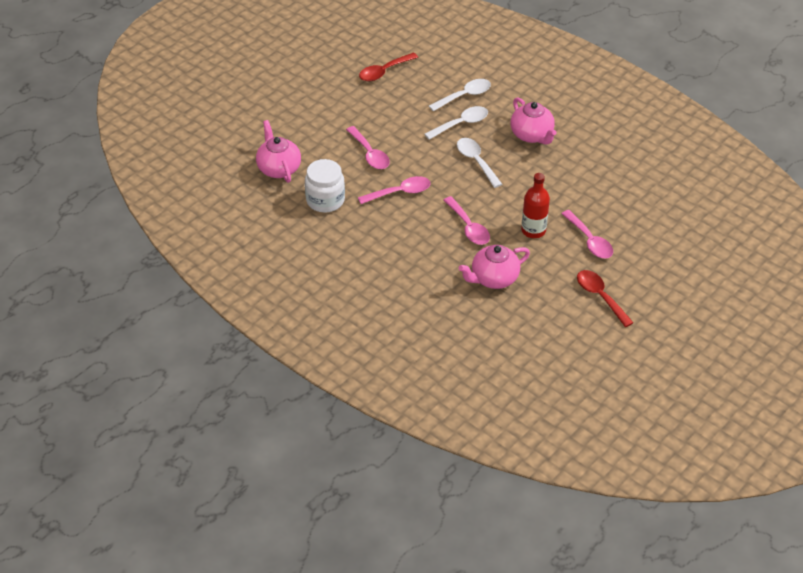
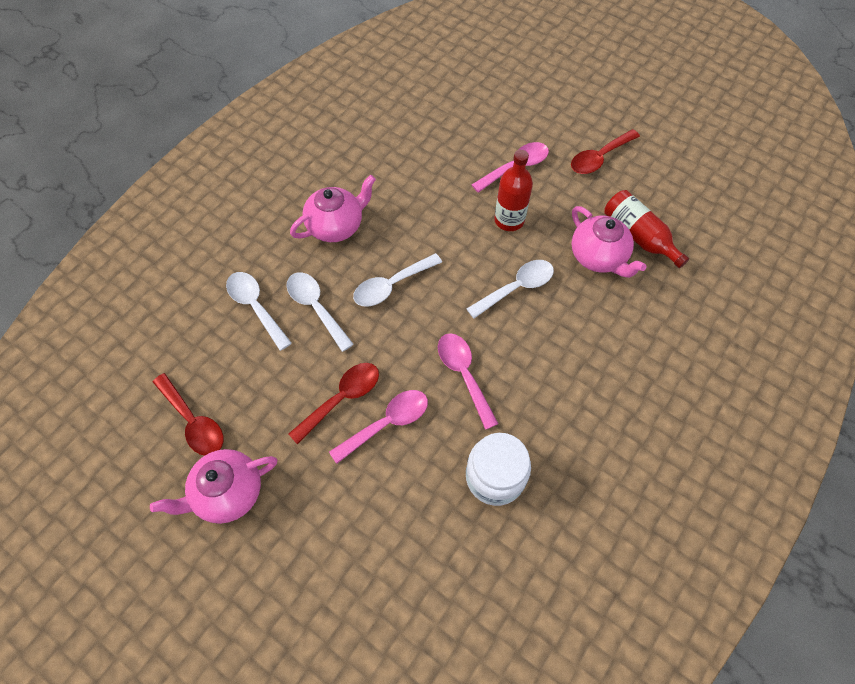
camera: 95 degrees left, 15 degrees up
(278, 168) = (432, 562): pink teapot -> pink teapot (228, 493)
(390, 134) = (342, 398): none -> red spoon
(468, 227) = (516, 288): pink spoon -> white spoon
(513, 307) = (638, 236): none -> red bottle

